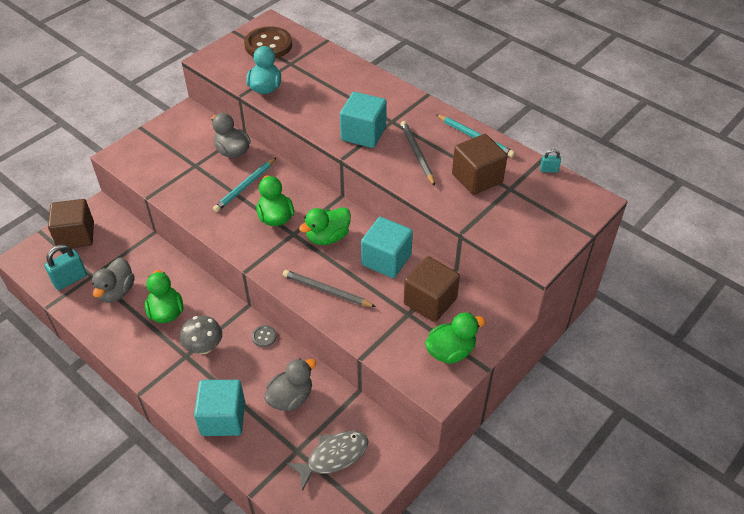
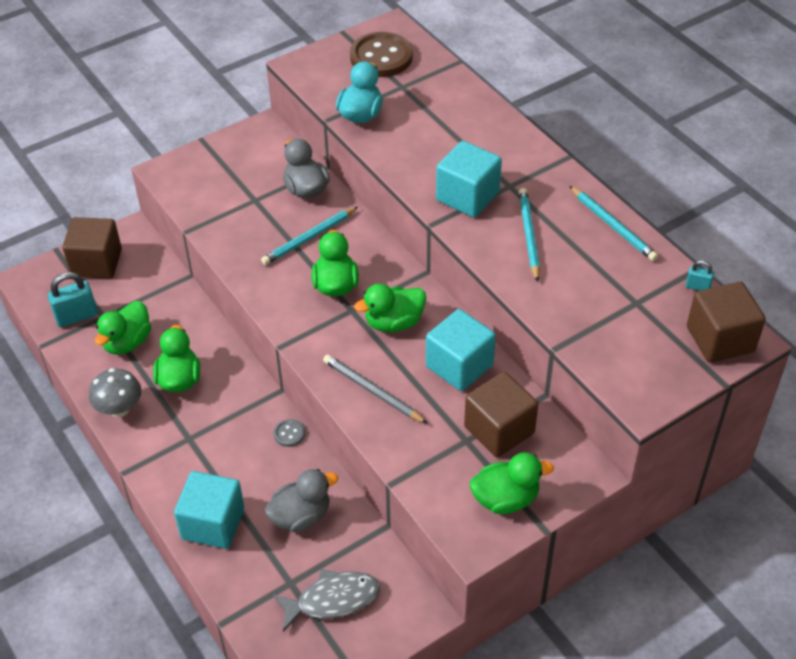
camera: 15 degrees right, 0 degrees up
(117, 292) = (127, 342): grey duck -> green duck
(204, 347) = (213, 432): grey mushroom -> grey mushroom (119, 409)
(417, 154) = (529, 235): grey pencil -> turquoise pencil
(477, 178) = (597, 281): brown cube -> brown cube (720, 339)

